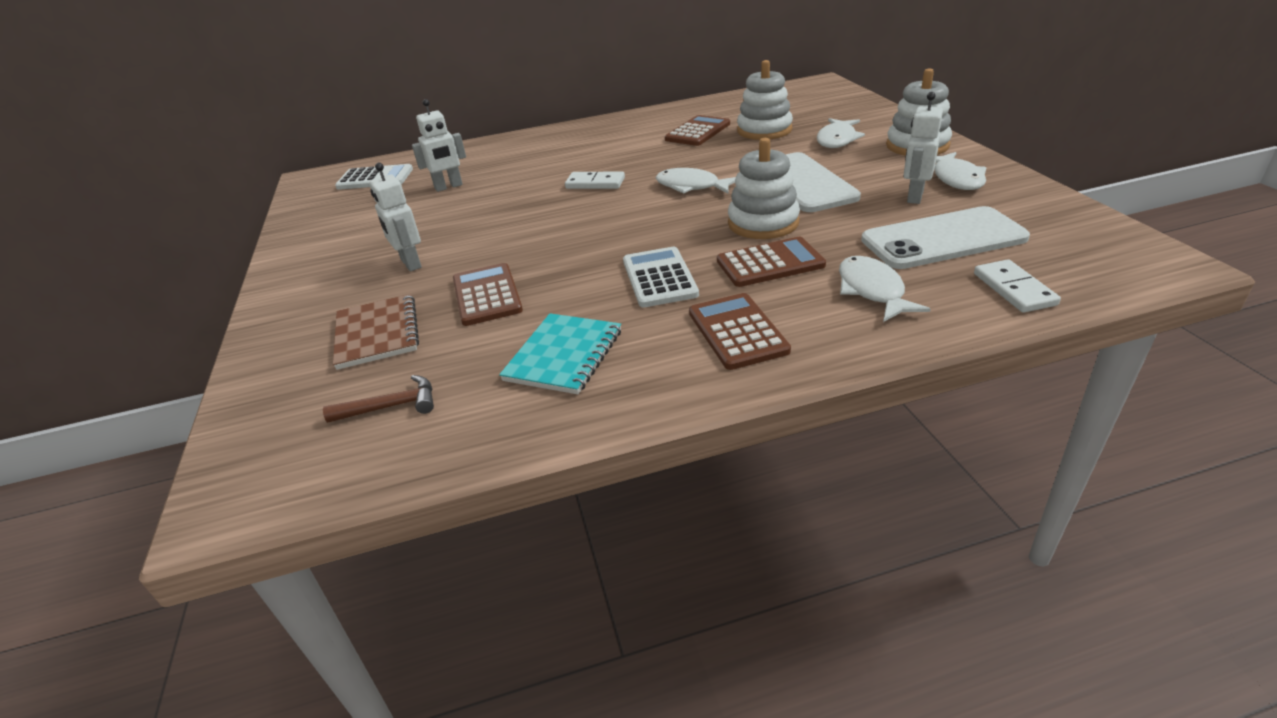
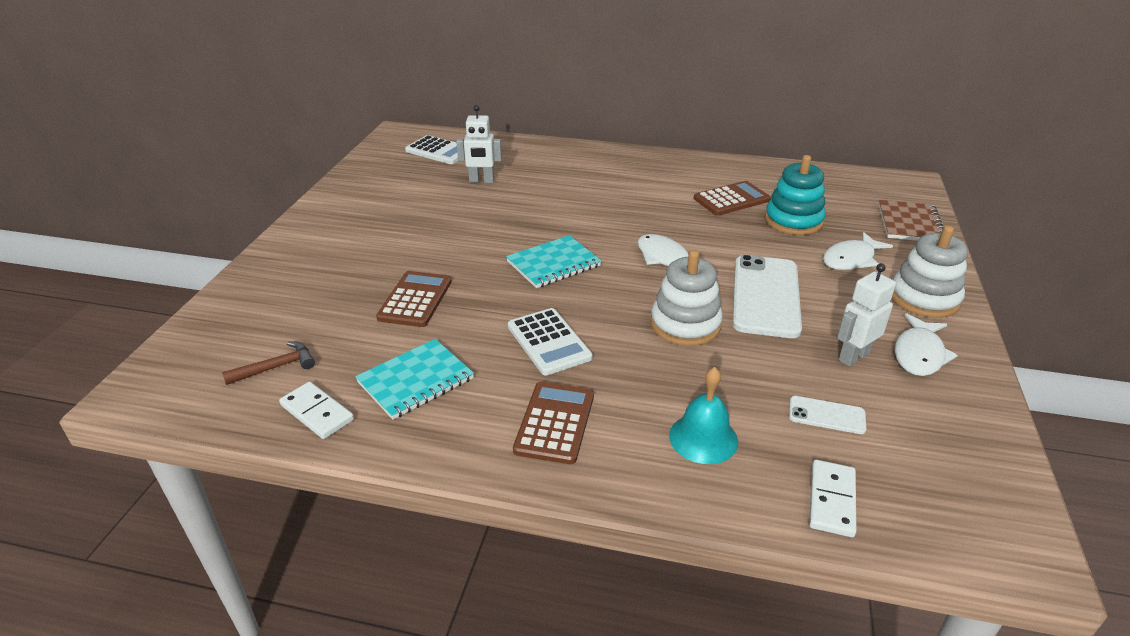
camera: 25 degrees right, 0 degrees up
(377, 333) = (319, 300): brown notebook -> brown notebook (910, 224)
(391, 406) = (276, 367): brown hammer -> brown hammer turned 45 degrees counterclockwise
(410, 264) = (392, 246): white robot -> none
(595, 183) = (592, 223): white domino -> white domino (317, 412)
(595, 222) = (553, 264): none -> turquoise notebook
(659, 278) = (548, 342): white calculator -> white calculator turned 135 degrees clockwise
(764, 130) = (793, 221): white stacking toy -> turquoise stacking toy
(770, 263) = (648, 369): brown calculator -> none
(872, 290) = (703, 438): white fish -> turquoise bell
(942, 239) = (826, 415): white phone -> white phone, size x0.47

